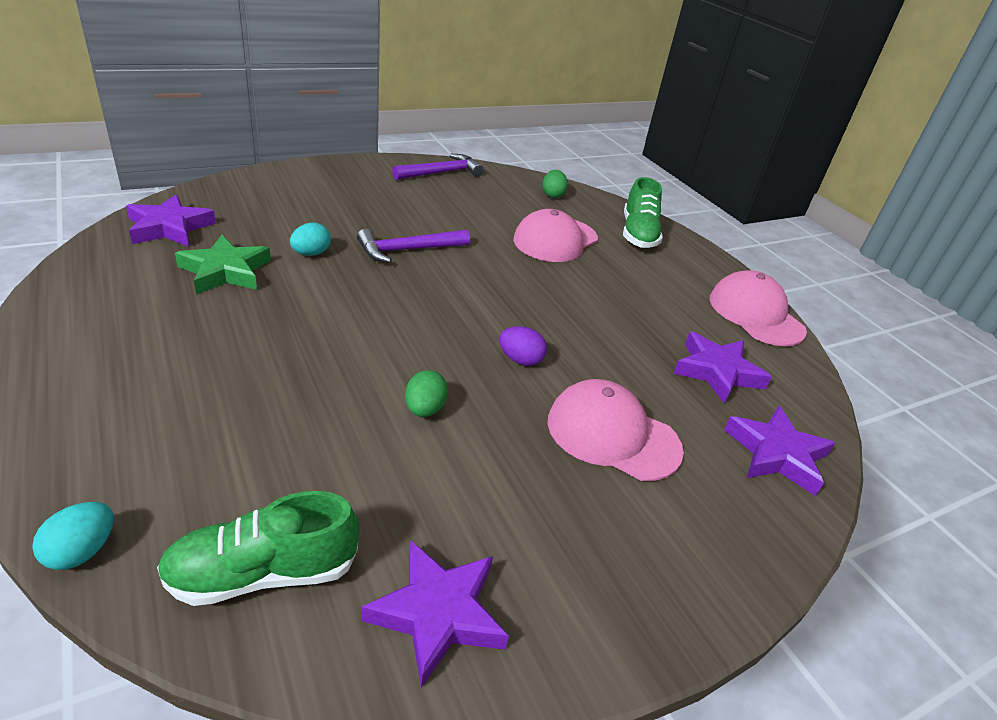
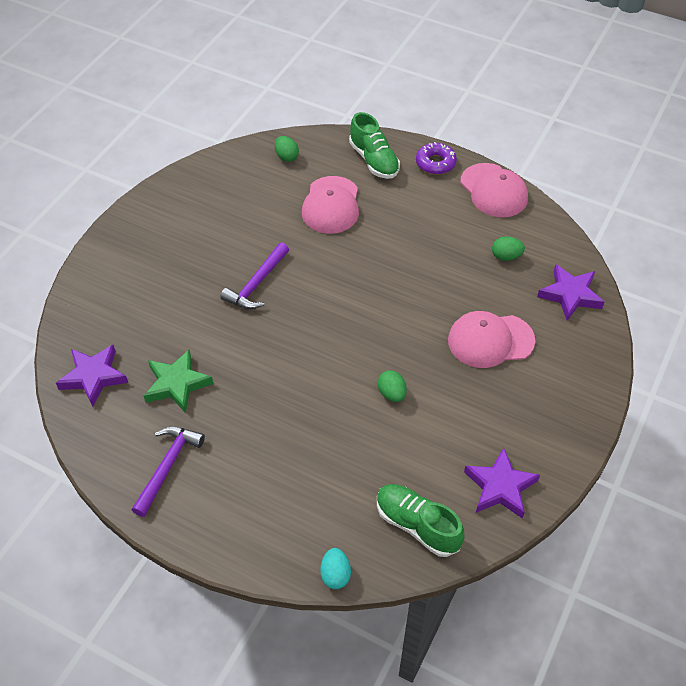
camera: 30 degrees left, 15 degrees up
(263, 573) = (417, 525): green shoe -> green shoe turned 90 degrees clockwise
(311, 253) = (206, 331): turquoise egg -> none
(441, 173) = (191, 187): purple hammer -> purple hammer (167, 466)
(520, 360) = (404, 324): purple egg -> none
(705, 265) = (435, 163): none -> purple donut
(717, 372) = (506, 256): purple star -> green egg
(755, 314) = (493, 191): pink cap -> pink cap turned 150 degrees counterclockwise

